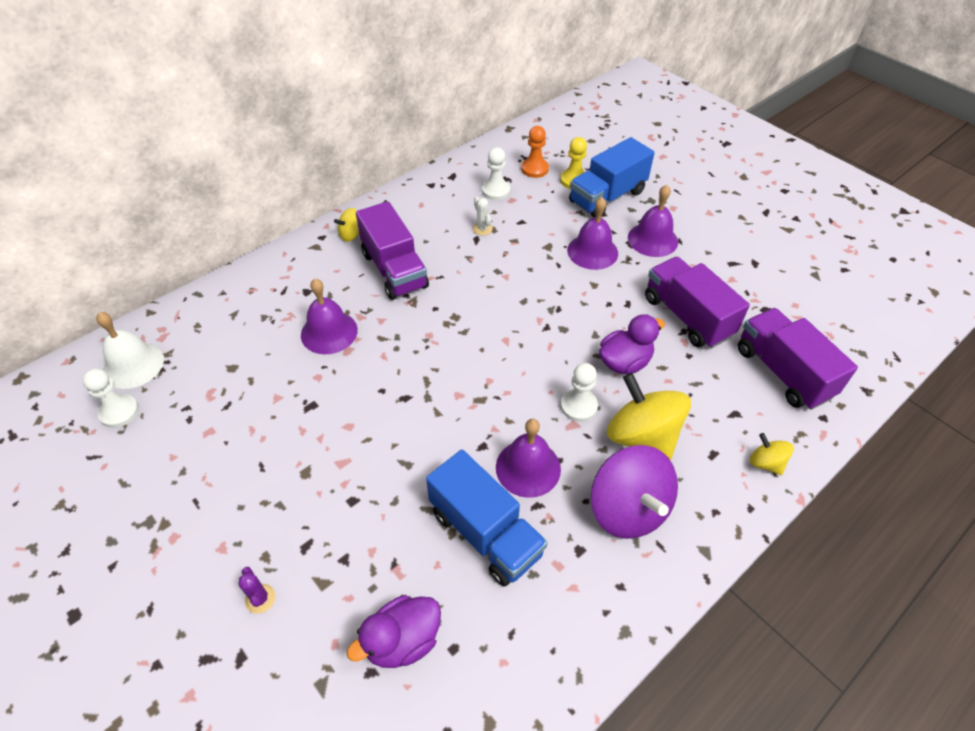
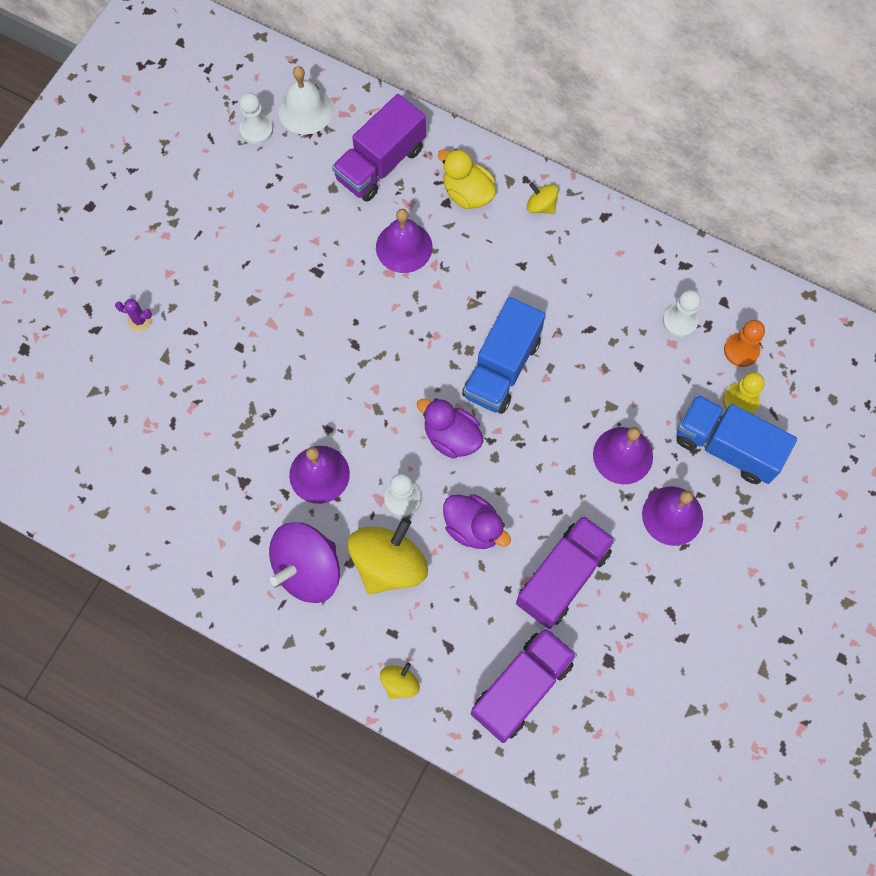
camera: 70 degrees right, 20 degrees up
(260, 598) = (140, 320): purple cactus -> purple cactus turned 60 degrees clockwise
(308, 275) = (467, 193): none -> yellow duck
(394, 270) = (508, 268): purple truck -> purple truck (380, 163)
(402, 641) = (140, 432): purple duck -> purple duck (451, 437)
(482, 228) = (609, 329): white cactus -> none
(485, 533) = (246, 460): blue truck -> blue truck (502, 368)

